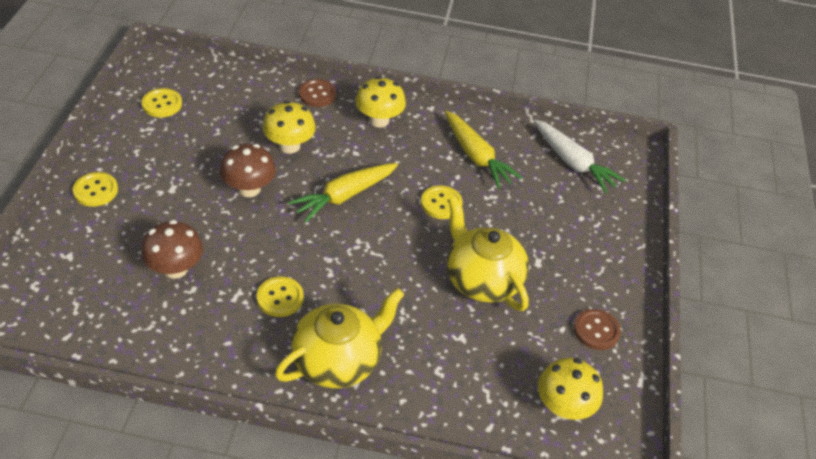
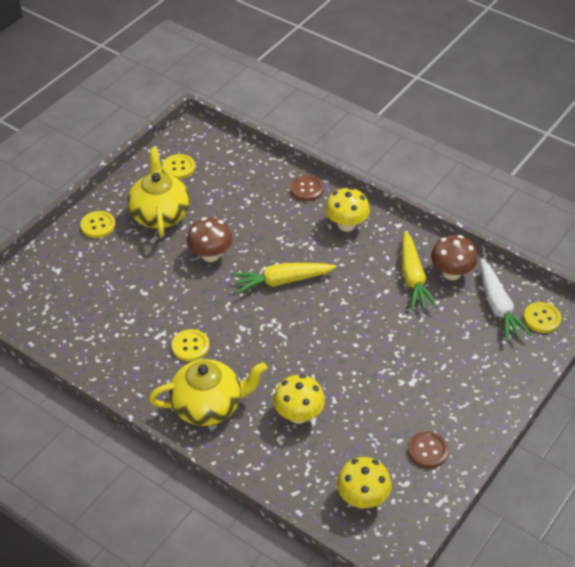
camera: 30 degrees right, 0 degrees up
(175, 269) = (126, 301): brown mushroom -> brown mushroom (451, 273)
(289, 146) = (260, 228): yellow mushroom -> yellow mushroom (298, 414)
(441, 203) = (358, 309): yellow button -> yellow button (542, 318)
(481, 279) = (355, 381): yellow teapot -> yellow teapot (160, 214)

